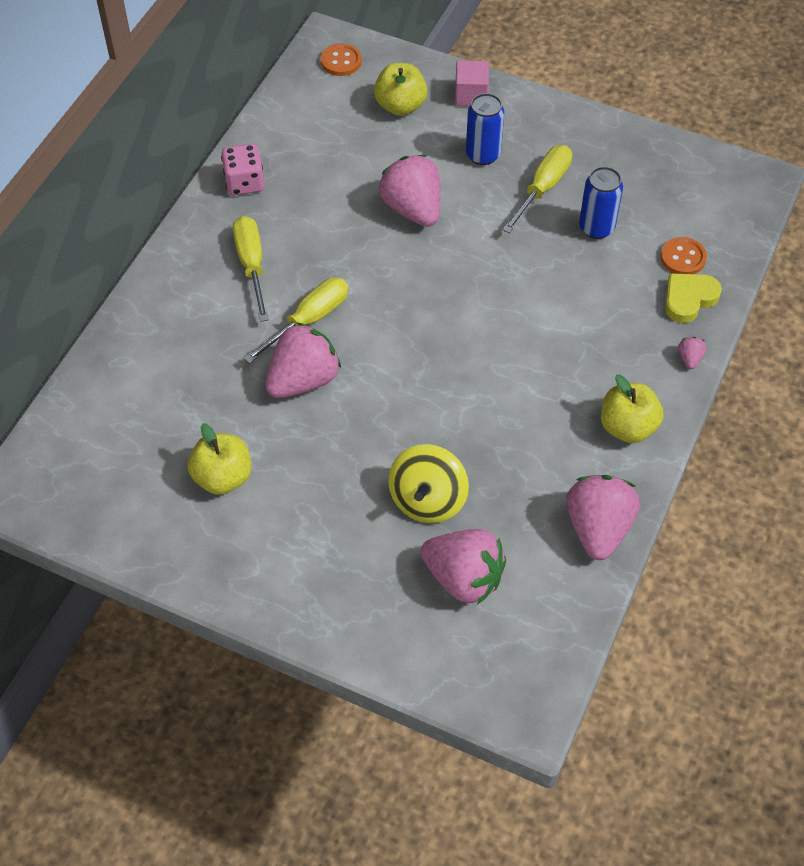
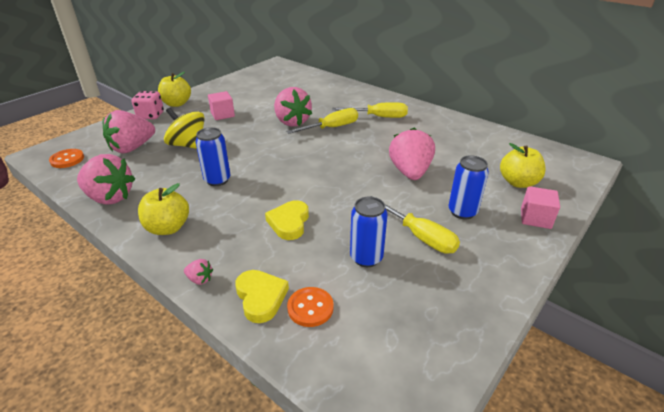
camera: 105 degrees right, 20 degrees down
(223, 477) = (249, 99): yellow apple -> yellow apple (177, 104)
(244, 183) = (443, 121): pink dice -> pink dice (150, 115)
(304, 495) = (222, 114): none -> pink cube
(309, 320) = (331, 128): yellow screwdriver -> yellow screwdriver turned 90 degrees counterclockwise
(341, 61) = (564, 164): orange button -> orange button (67, 159)
(413, 209) = (410, 172): pink strawberry -> pink strawberry turned 75 degrees counterclockwise
(509, 417) = (217, 180): none -> blue can
(567, 308) = (289, 223): none -> yellow heart

